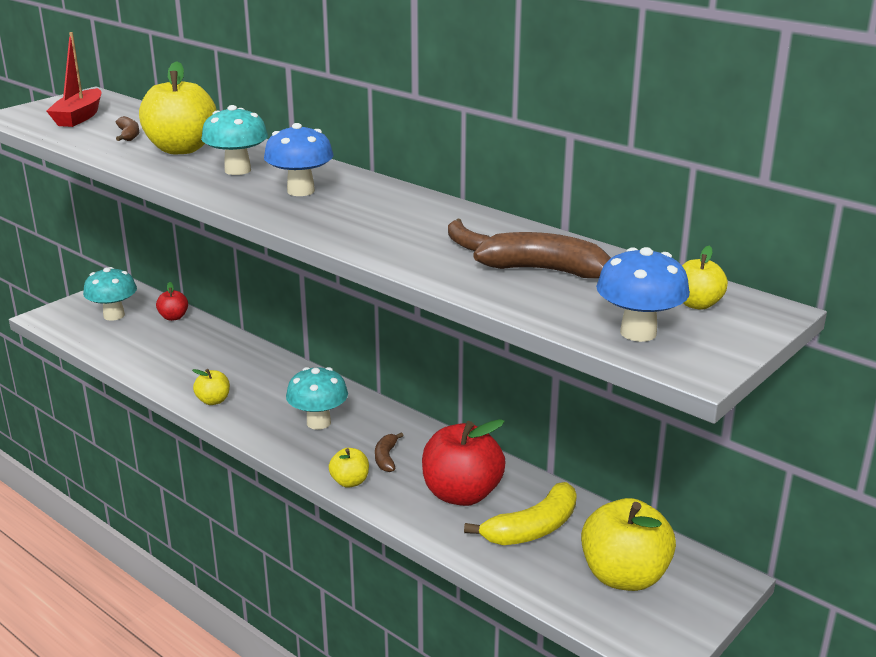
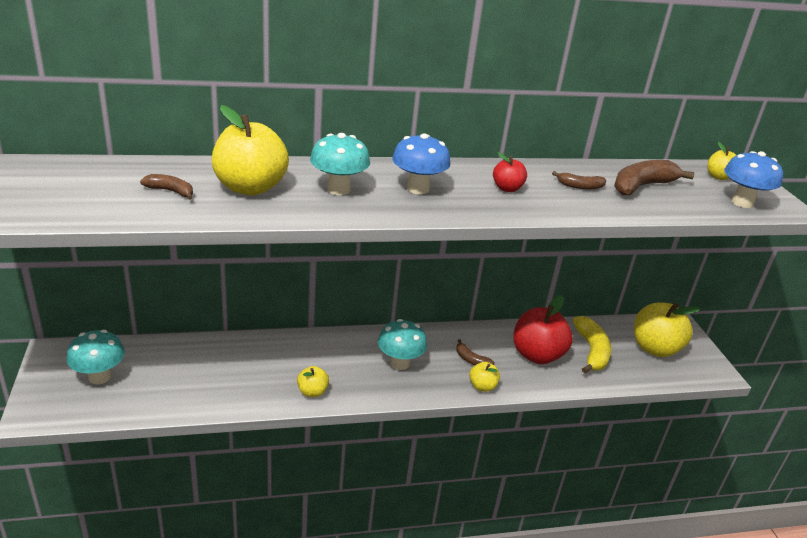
camera: 55 degrees left, 5 degrees up
(79, 117) = (71, 191): red boat -> none
(173, 317) = (155, 350): red apple -> red apple (507, 188)

